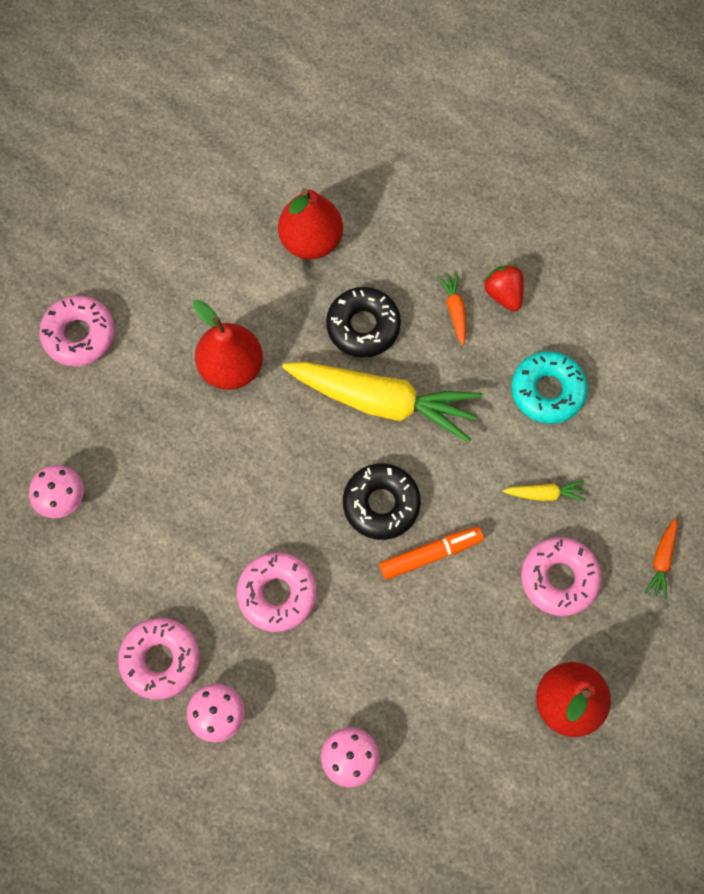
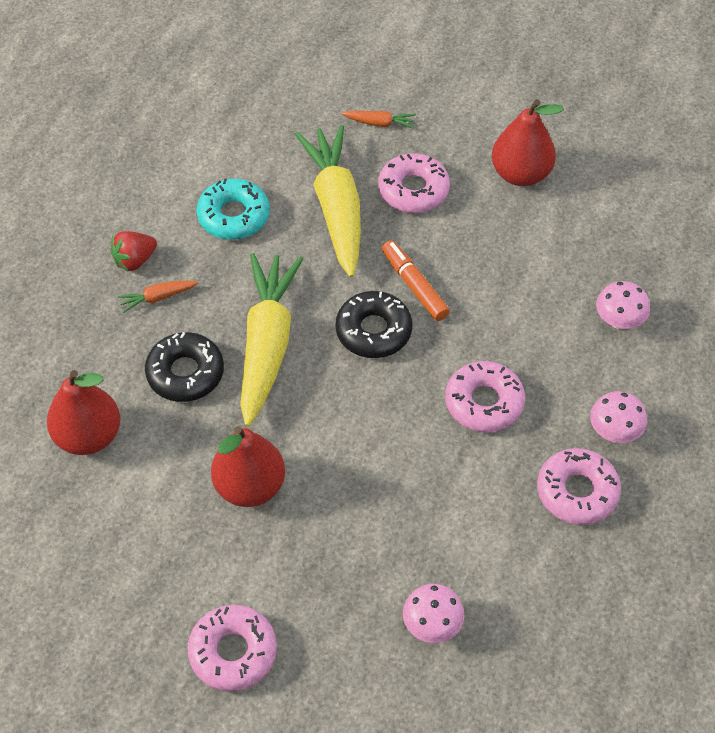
camera: 100 degrees left, 15 degrees down
(544, 494) = (336, 208): yellow carrot -> yellow carrot, size x2.48

